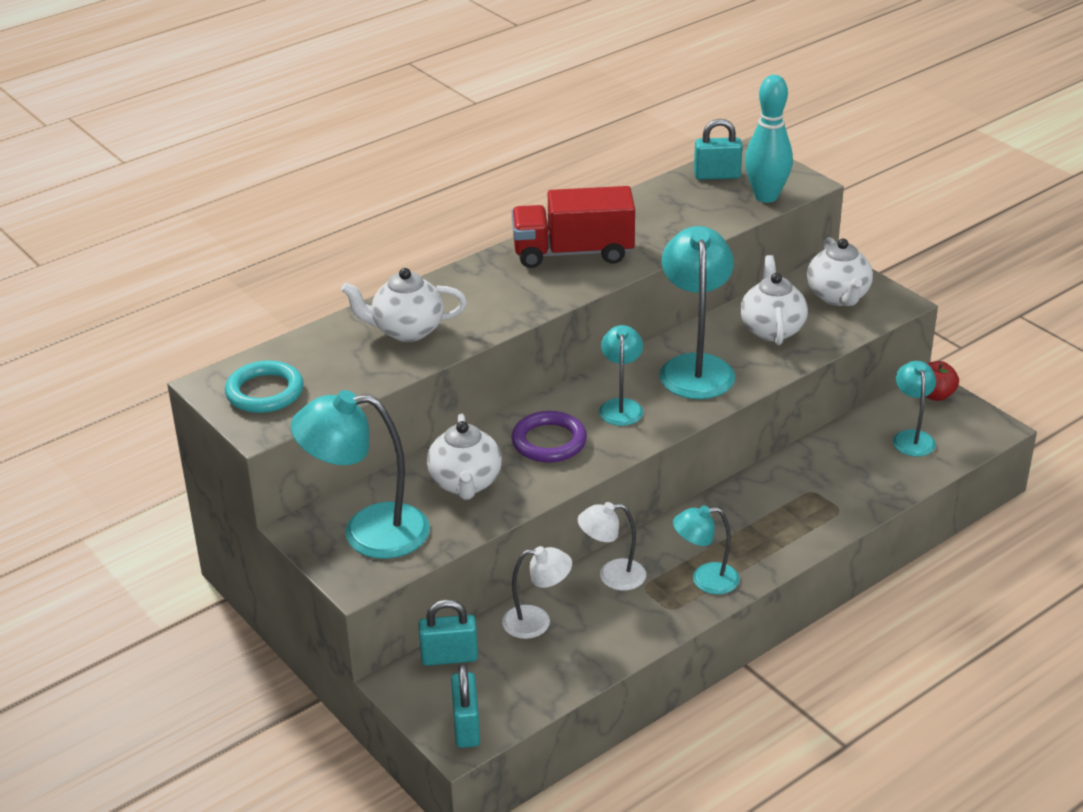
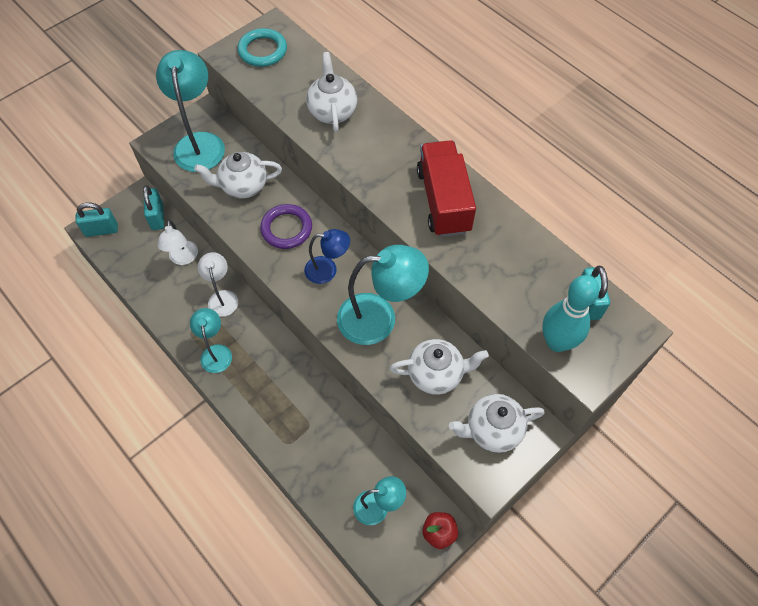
camera: 85 degrees right, 25 degrees up
(621, 406) = (328, 270): turquoise lamp -> blue lamp

